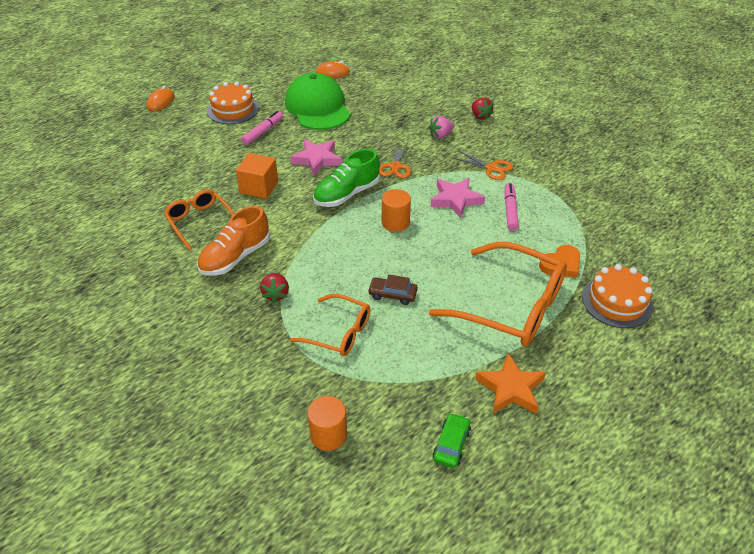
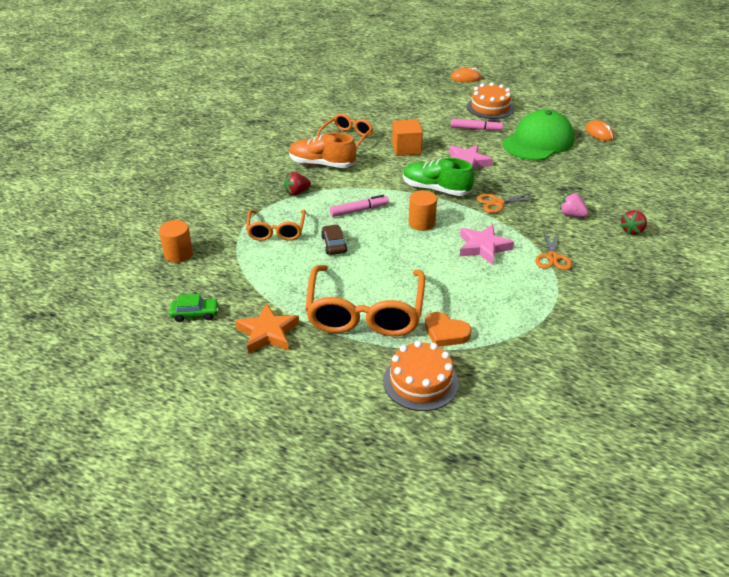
camera: 65 degrees right, 5 degrees down
(510, 210) = (497, 283): pink marker -> pink marker (359, 210)

